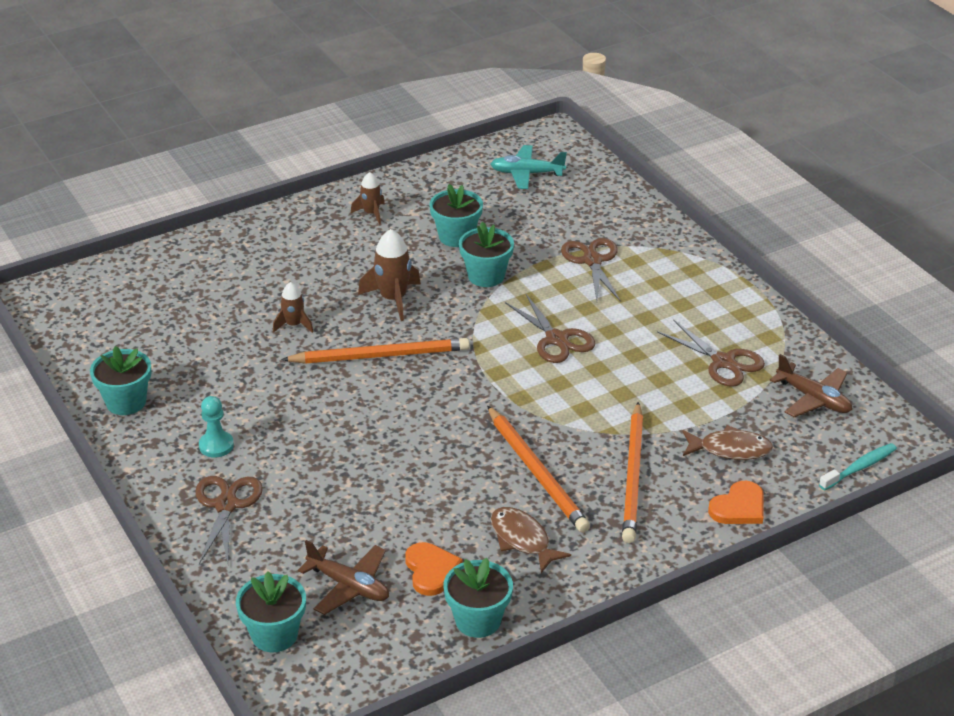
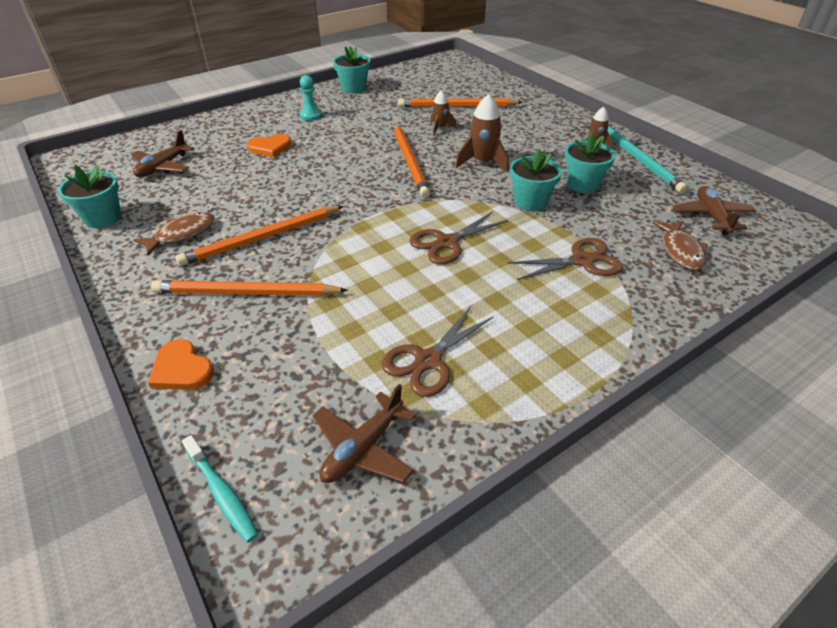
camera: 85 degrees right, 5 degrees up
(226, 505) = (253, 123): brown scissors -> none
(228, 305) = (457, 106): none -> orange pencil
(274, 635) = (131, 147): turquoise flower pot -> none
(408, 190) = (638, 159): none -> turquoise pencil
(431, 570) = (164, 196): orange heart -> orange heart (270, 147)
(527, 174) = (711, 216): turquoise plane -> brown plane
(730, 449) = (275, 364): brown fish -> brown fish (681, 251)

